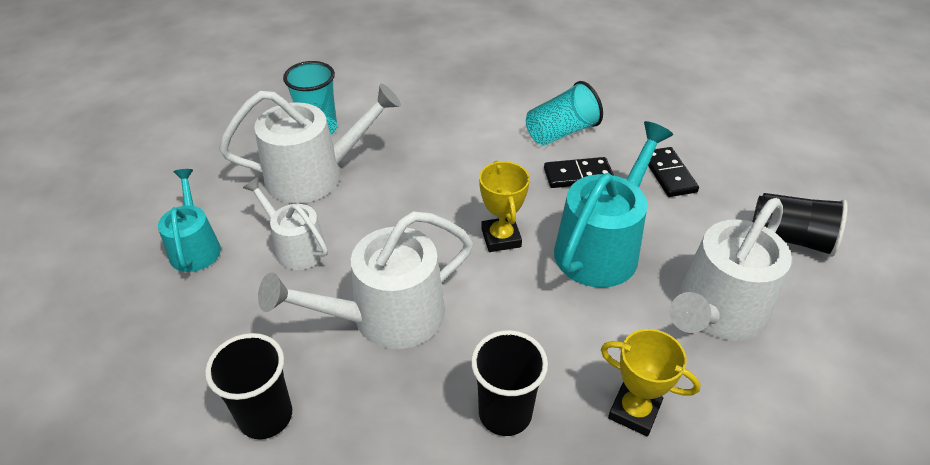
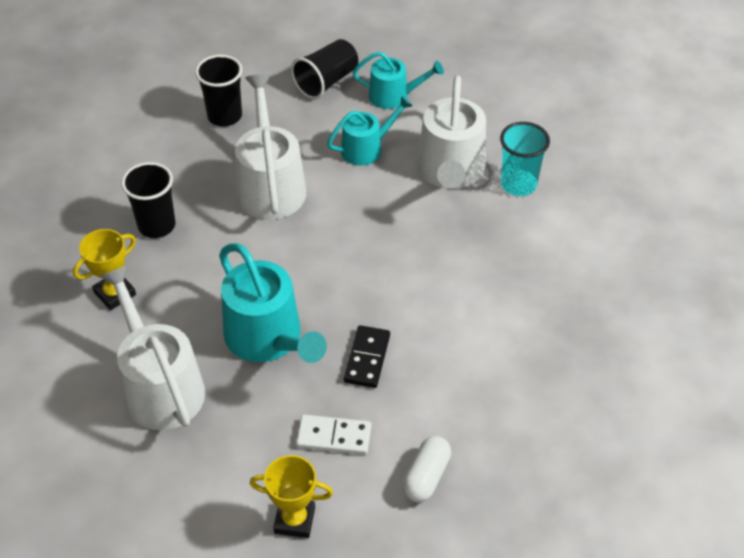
camera: 110 degrees right, 5 degrees up
(296, 247) = (366, 148): white watering can -> turquoise watering can
(501, 238) = (314, 273): yellow trophy -> yellow trophy (294, 520)
(561, 132) = (440, 371): turquoise cup -> none
(661, 119) = (426, 476): none -> white capsule
(668, 174) = (334, 436): black domino -> white domino
(790, 238) = (201, 493): black cup -> black cup (326, 82)

